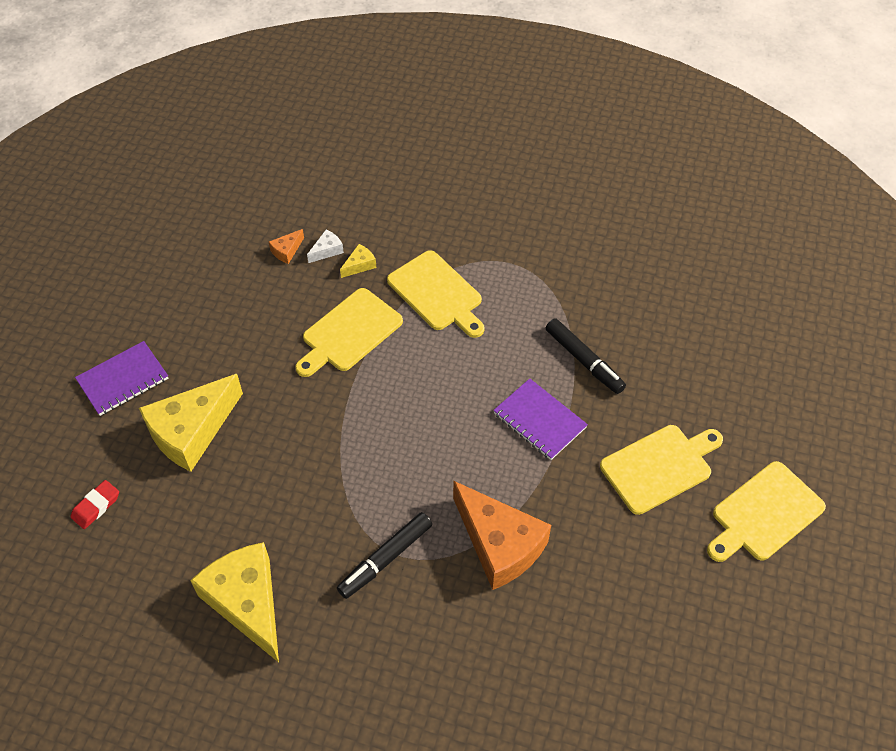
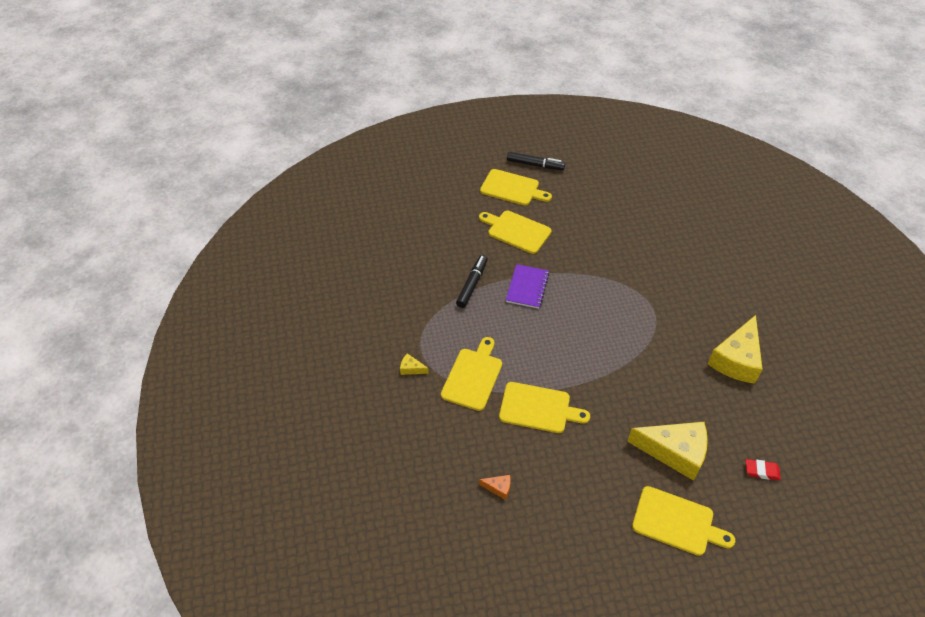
camera: 120 degrees left, 5 degrees down
(123, 380) = (676, 522): purple notebook -> yellow cutting board
(327, 250) = (480, 461): white cheese -> none
(359, 265) = (480, 433): yellow cheese -> yellow cheese (411, 368)
(385, 559) = (660, 314): black marker -> black marker (535, 165)
(499, 544) = (612, 273): orange cheese -> none

